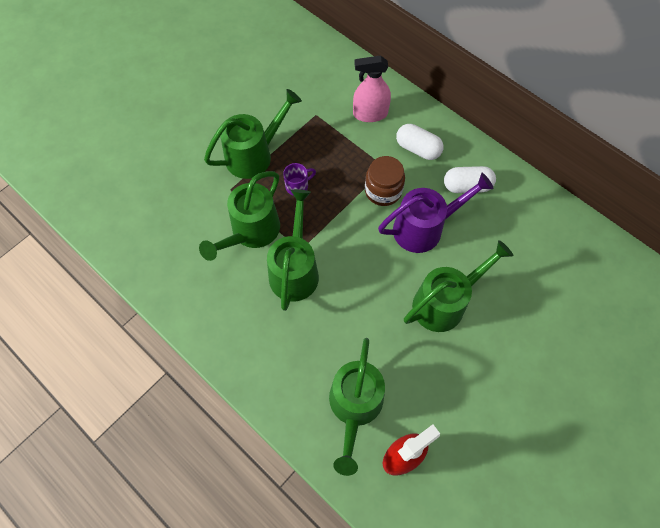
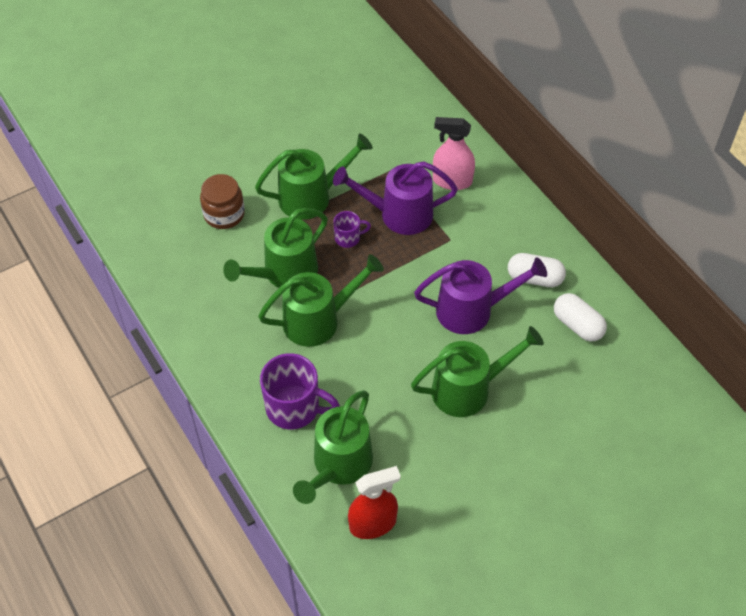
camera: 15 degrees right, 10 degrees down
(295, 269) = (319, 320): green watering can -> green watering can turned 45 degrees clockwise
(298, 360) = (294, 408): none -> purple mug
(334, 154) = (398, 214): none -> purple watering can
(383, 191) = (439, 263): brown jar -> brown jar (224, 214)
(418, 149) = (493, 228): white capsule -> white capsule (577, 325)

